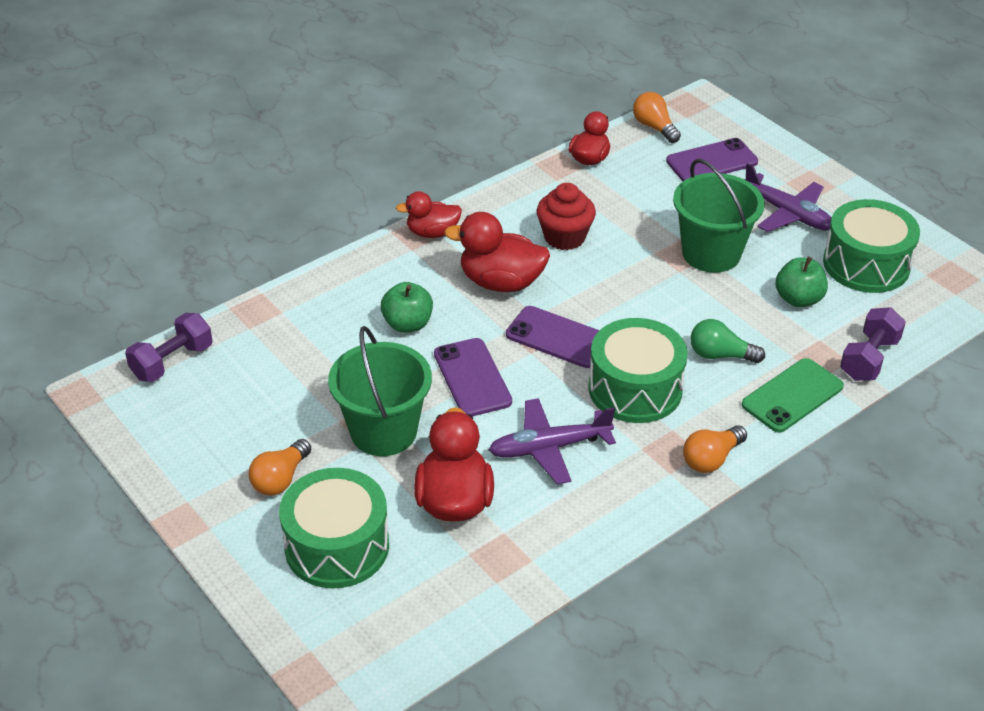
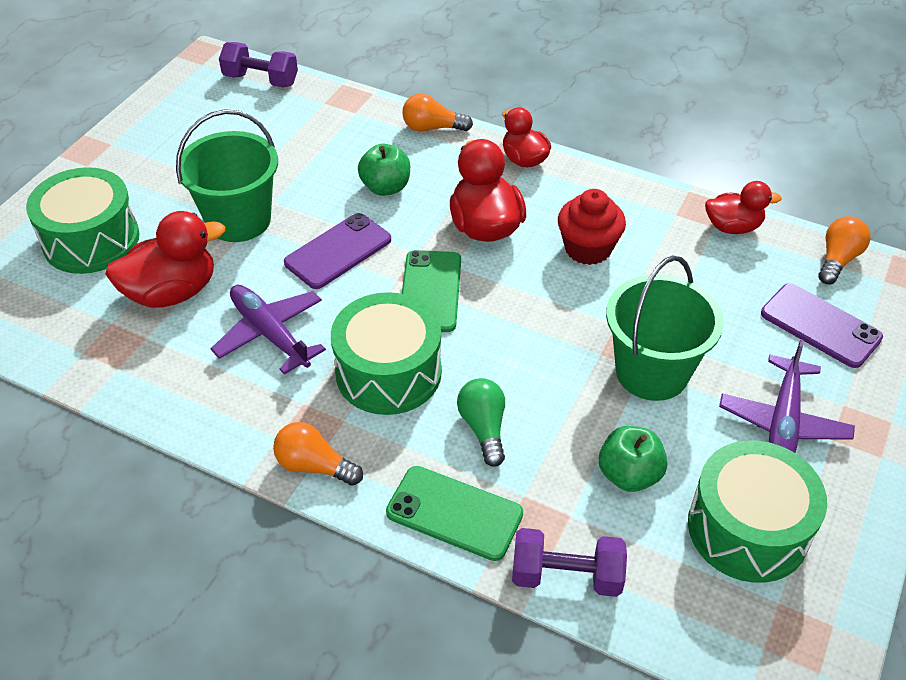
camera: 65 degrees right, 5 degrees up
(280, 479) = (155, 182): orange light bulb -> orange light bulb (432, 128)
(558, 337) = (430, 291): purple phone -> green phone

